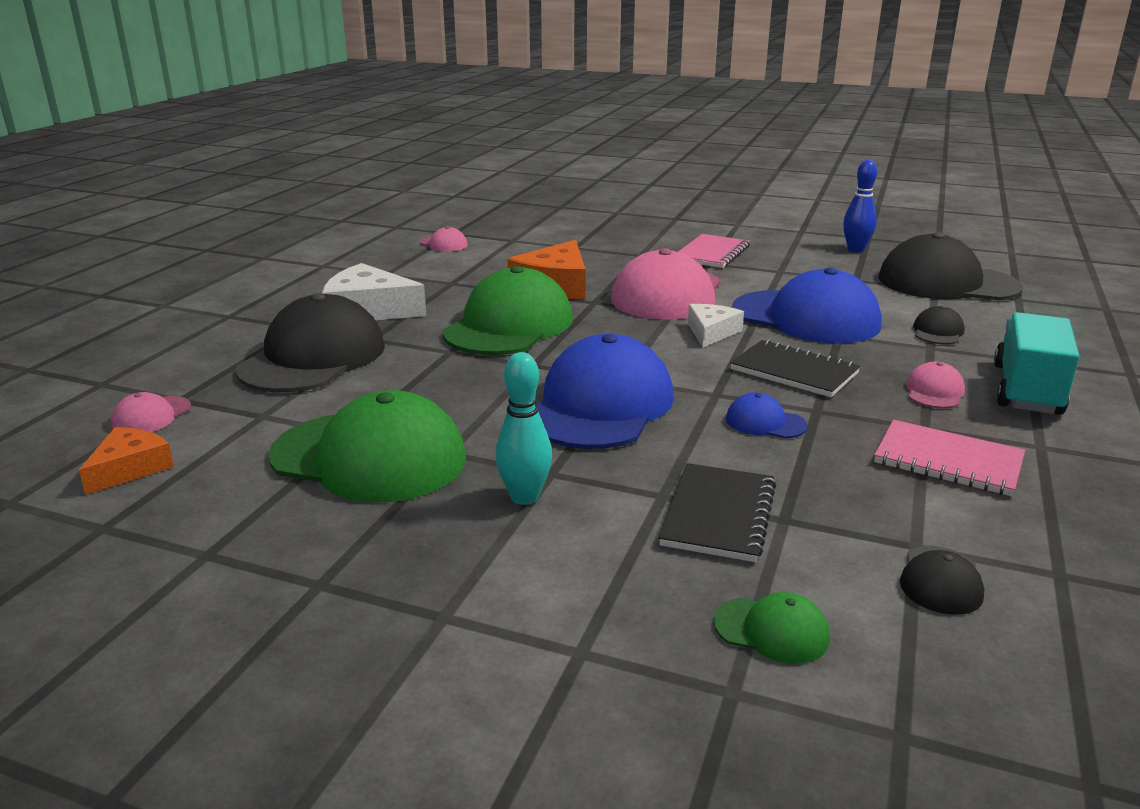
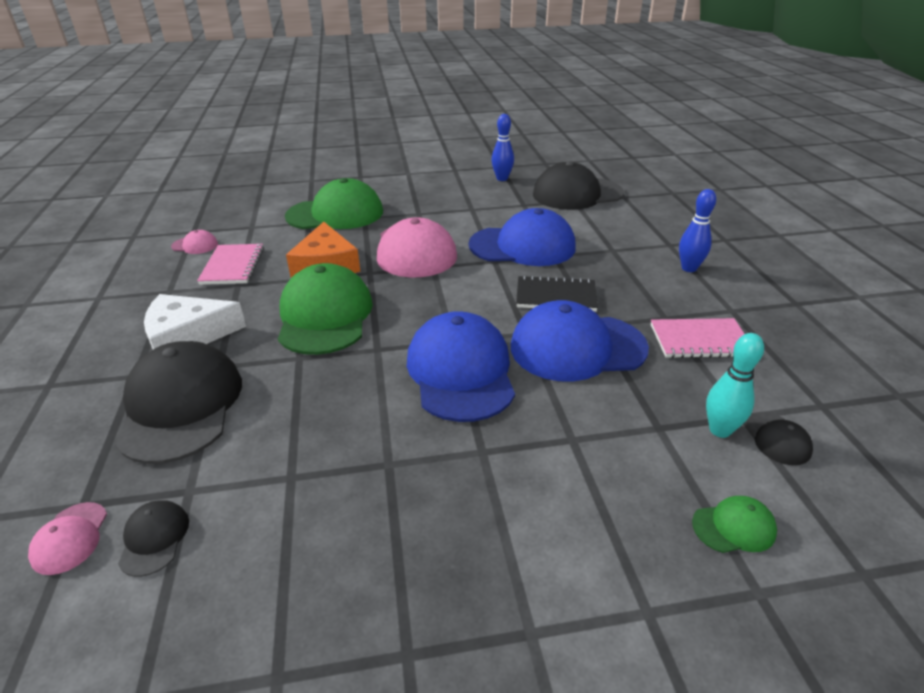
camera: 30 degrees left, 10 degrees up
(130, 468) = (104, 613): orange cheese -> none
(369, 457) = (329, 496): green cap -> green cap (335, 214)
(524, 497) = (485, 483): turquoise bowling pin -> turquoise bowling pin (720, 430)
(711, 332) = (475, 277): white cheese -> none
(712, 253) = (414, 204): pink notebook -> pink notebook (233, 266)
(718, 515) = (620, 441): black notebook -> none
(765, 422) = (577, 347): blue cap -> blue cap, size x2.32
(934, 391) = (645, 286): pink cap -> none
(937, 332) = (606, 236): black cap -> black cap (154, 539)
(1027, 390) = (689, 268): turquoise truck -> blue bowling pin

